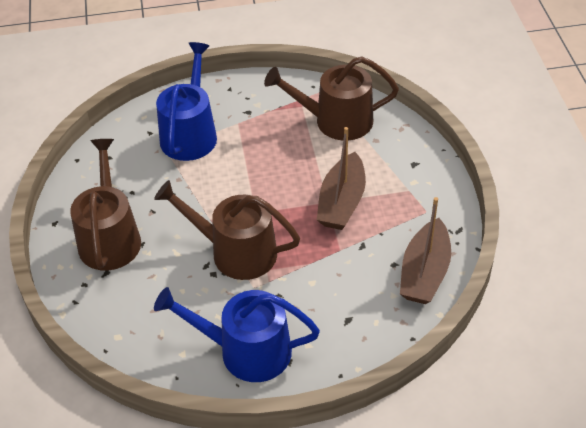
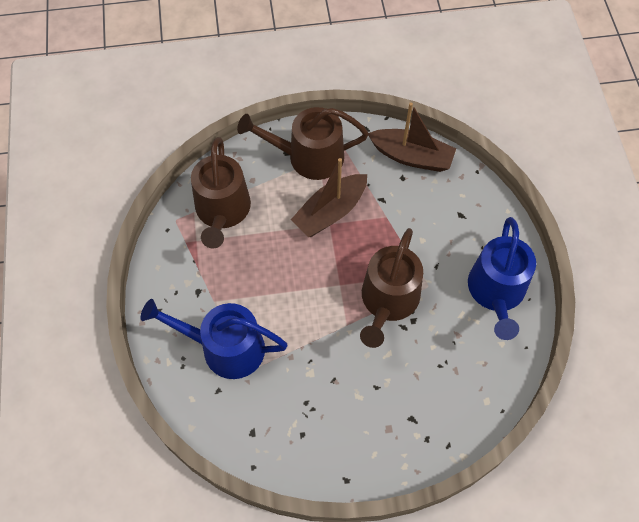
camera: 90 degrees left, 15 degrees up
(110, 238) = (368, 419): brown watering can -> brown watering can (308, 157)
(342, 202) = (330, 212): brown boat -> brown boat turned 120 degrees clockwise

